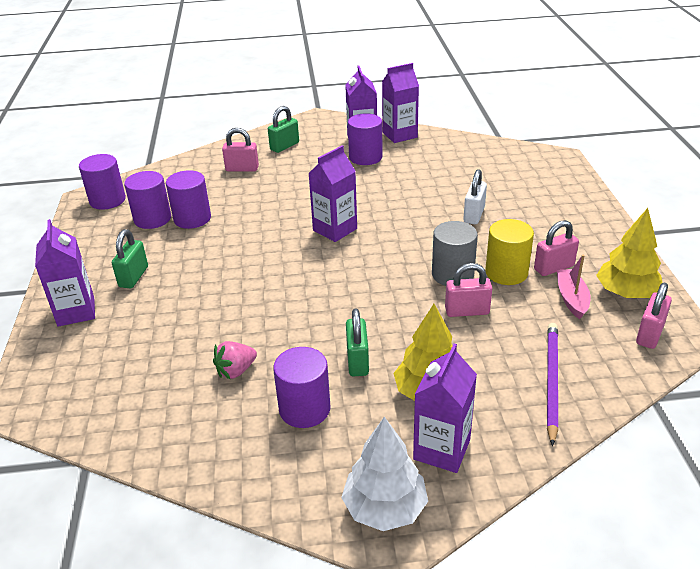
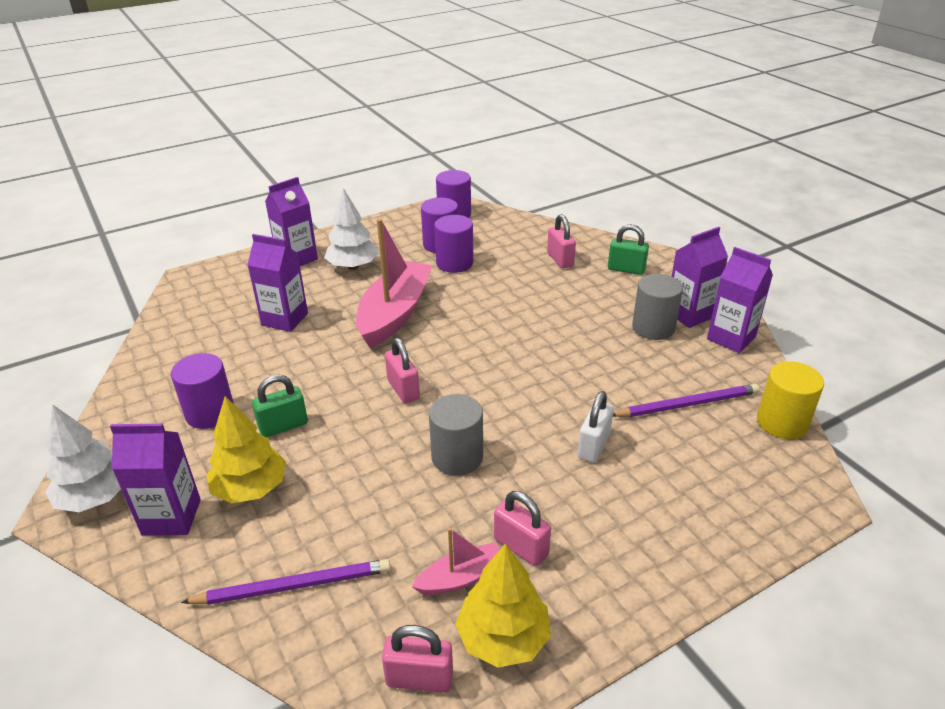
camera: 65 degrees right, 0 degrees up
(133, 277) = (353, 266): green padlock -> white tree
(236, 371) = (249, 359): pink strawberry -> none
(240, 267) = (394, 313): none -> pink boat
(335, 229) = (491, 349): purple carton -> purple carton (284, 319)
(365, 157) = (653, 328): purple cylinder -> grey cylinder
(455, 170) = (687, 404): none -> purple pencil
(467, 311) = (393, 485): pink padlock -> pink padlock (403, 389)
(474, 215) = (593, 446): white padlock -> white padlock turned 60 degrees counterclockwise
(506, 272) = (485, 503): yellow cylinder -> yellow cylinder (782, 422)

